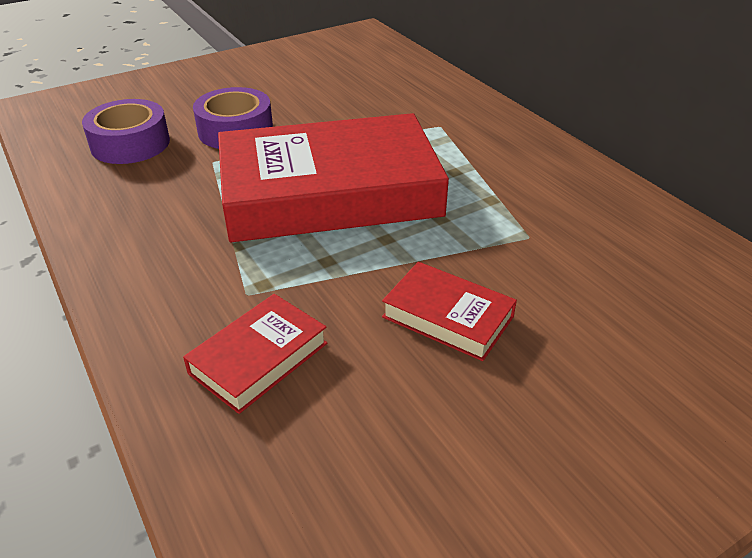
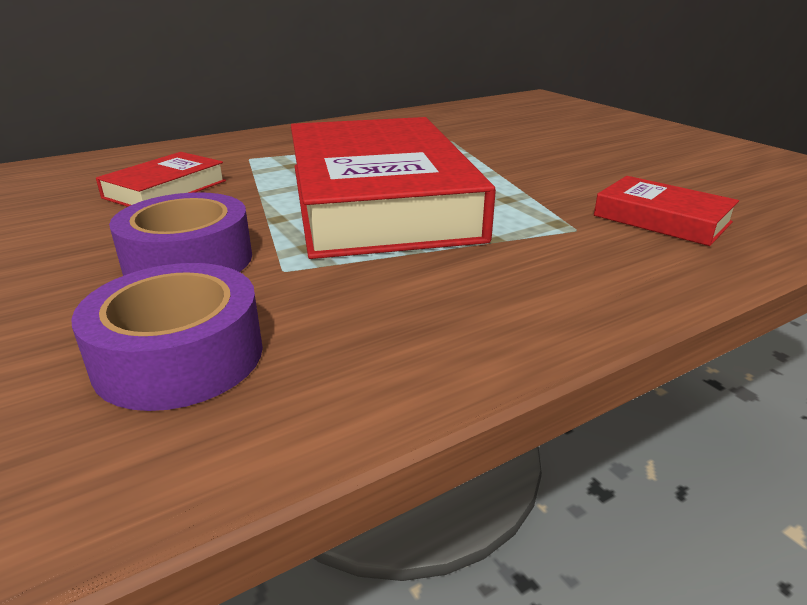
camera: 90 degrees left, 10 degrees down
(447, 317) = (563, 163): red book -> red book (165, 189)

